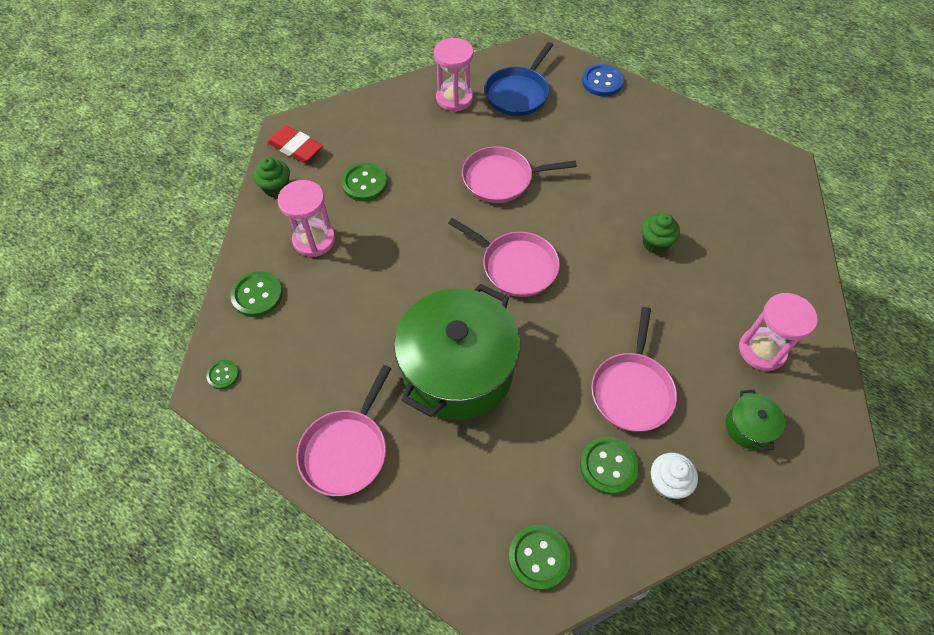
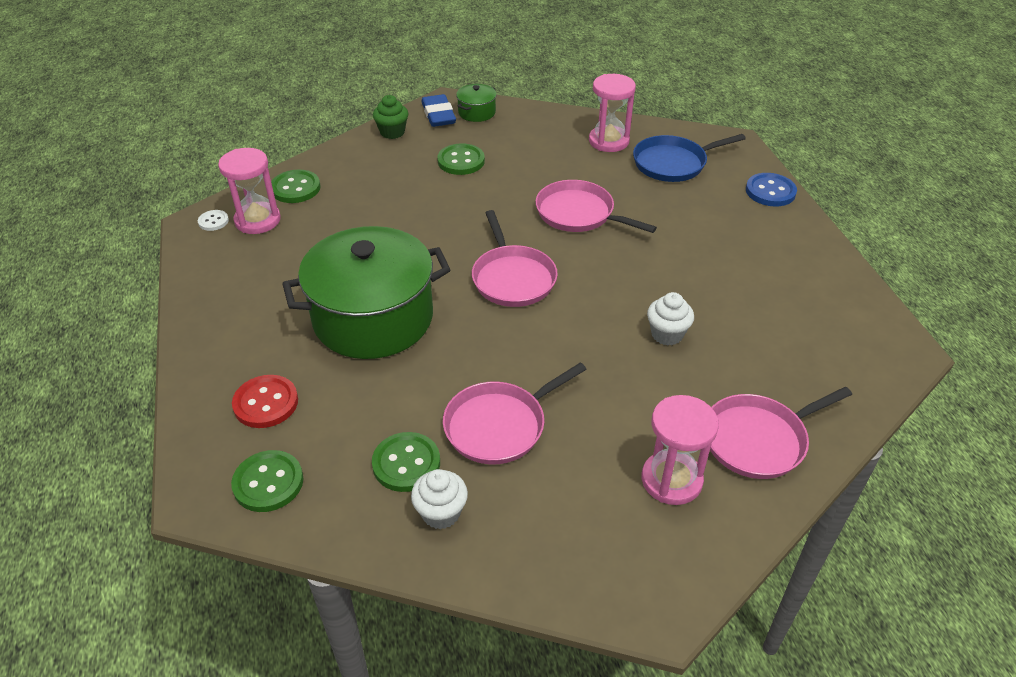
camera: 40 degrees right, 15 degrees down
(223, 375) = (213, 221): green button -> white button
(295, 148) = (438, 115): red eraser -> blue eraser
(314, 240) = (377, 176): pink hourglass -> pink hourglass (257, 220)
(346, 451) = (229, 316): pink pan -> pink pan (758, 440)
(463, 499) = (266, 403): none -> red button
(655, 243) = (667, 334): green cupcake -> white cupcake
(749, 427) = (576, 529): green pot -> green pot (476, 112)

